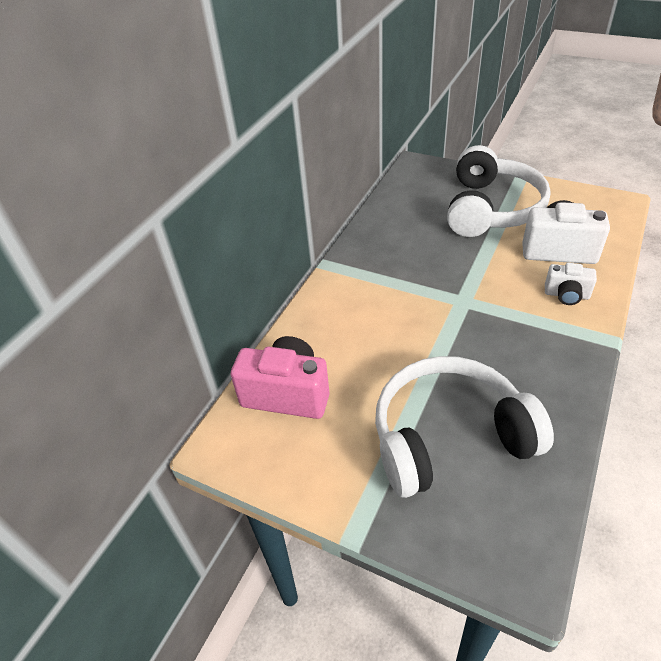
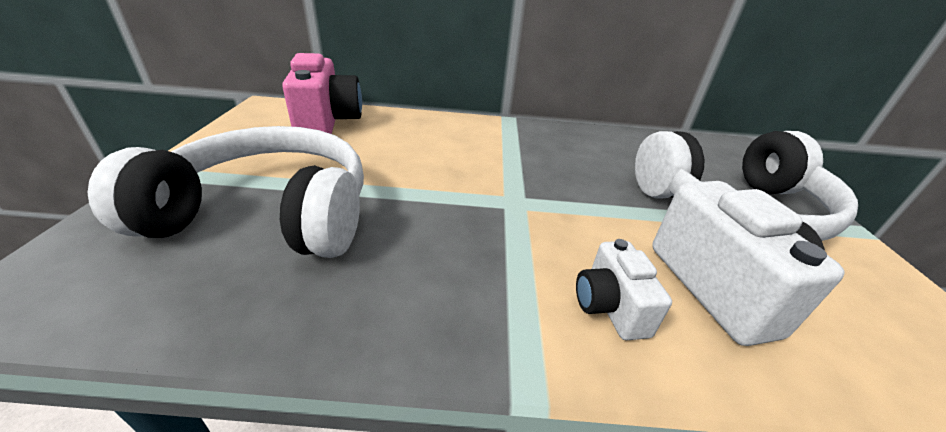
camera: 60 degrees right, 10 degrees down
(449, 436) = (269, 213): white headphones -> white headphones turned 45 degrees counterclockwise

